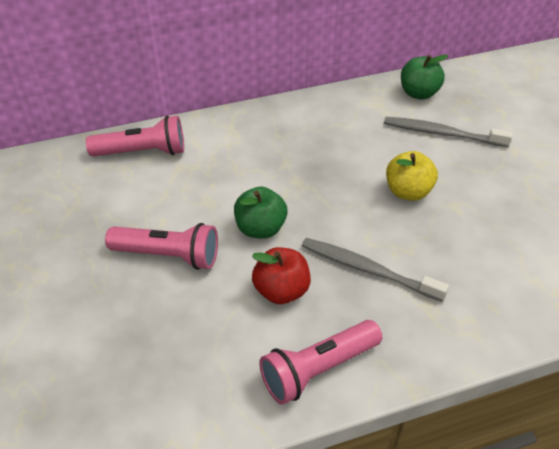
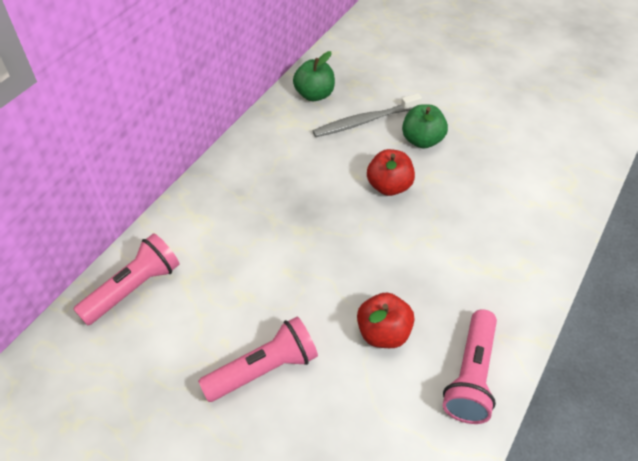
camera: 40 degrees left, 5 degrees up
(260, 229) = (313, 291): green apple -> green apple (422, 140)
(367, 269) = (424, 270): grey toothbrush -> none
(408, 192) = (389, 186): yellow apple -> red apple

